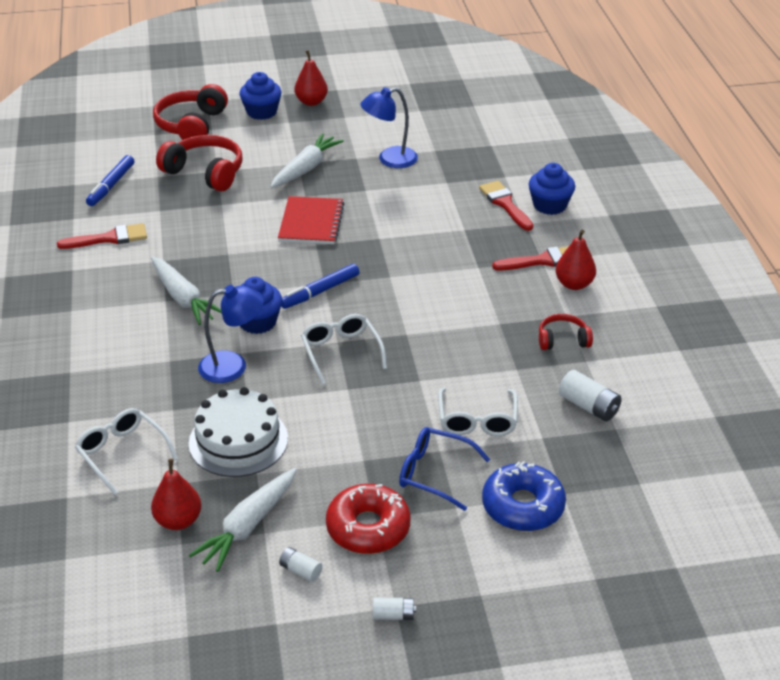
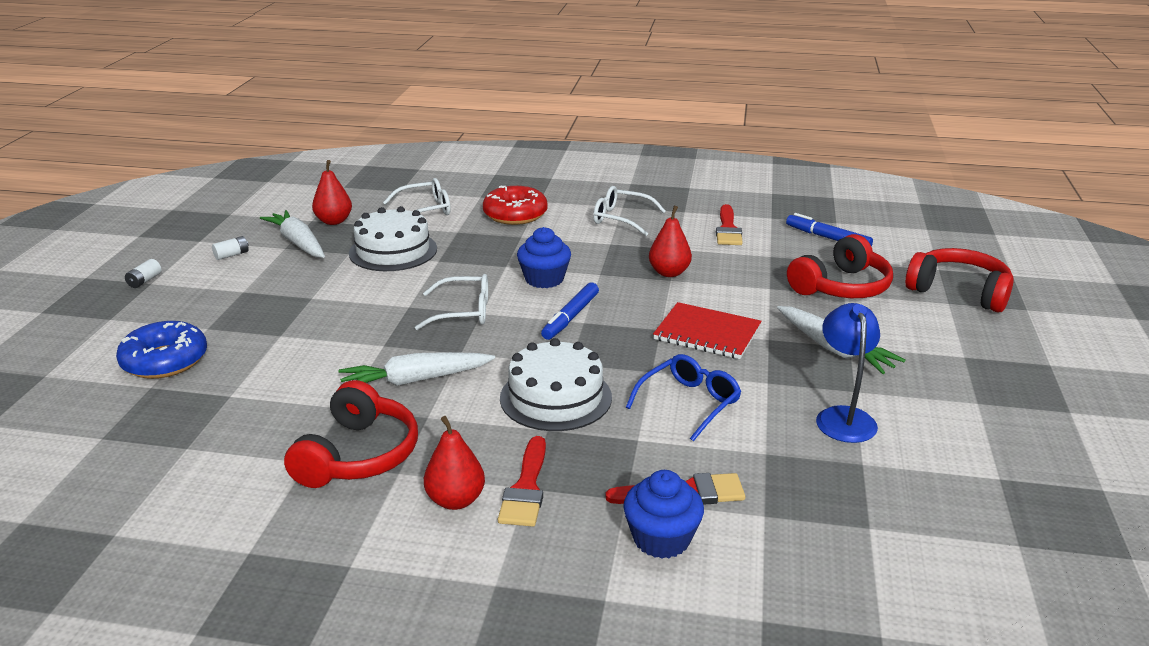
camera: 110 degrees right, 10 degrees down
(183, 298) = (608, 251): white carrot -> white carrot (415, 380)
(233, 366) = (490, 260): blue lamp -> none
(261, 112) = (994, 341): blue cupcake -> none
(311, 102) = (1026, 383): red pear -> red pear (669, 273)
(320, 291) = (570, 317): blue marker -> blue marker turned 135 degrees counterclockwise
(368, 528) = (237, 286): red donut -> red donut (515, 214)
(434, 473) = (257, 326): blue glasses -> blue glasses (689, 403)
(439, 272) = (555, 397): none -> white cake
(477, 420) = (294, 364): white glasses -> white glasses (621, 219)
(562, 340) = (358, 455): red headphones -> red headphones, size x1.78
(589, 406) = (237, 439): white battery -> none

